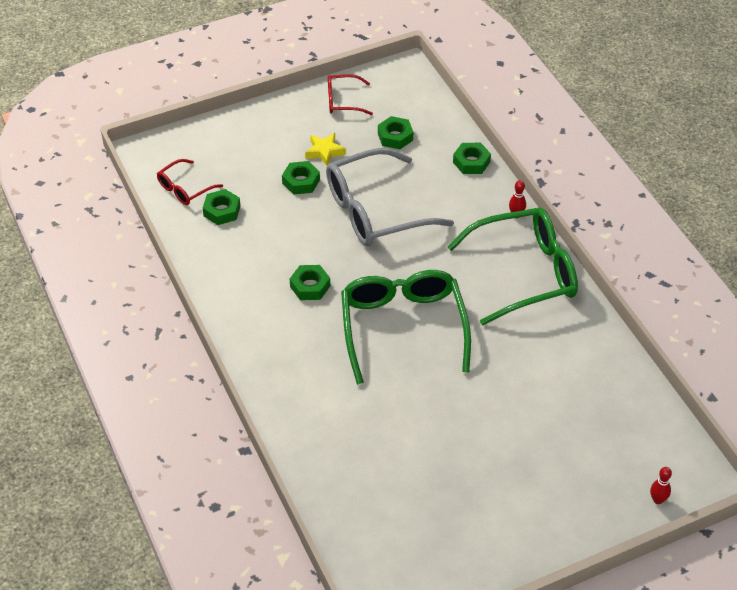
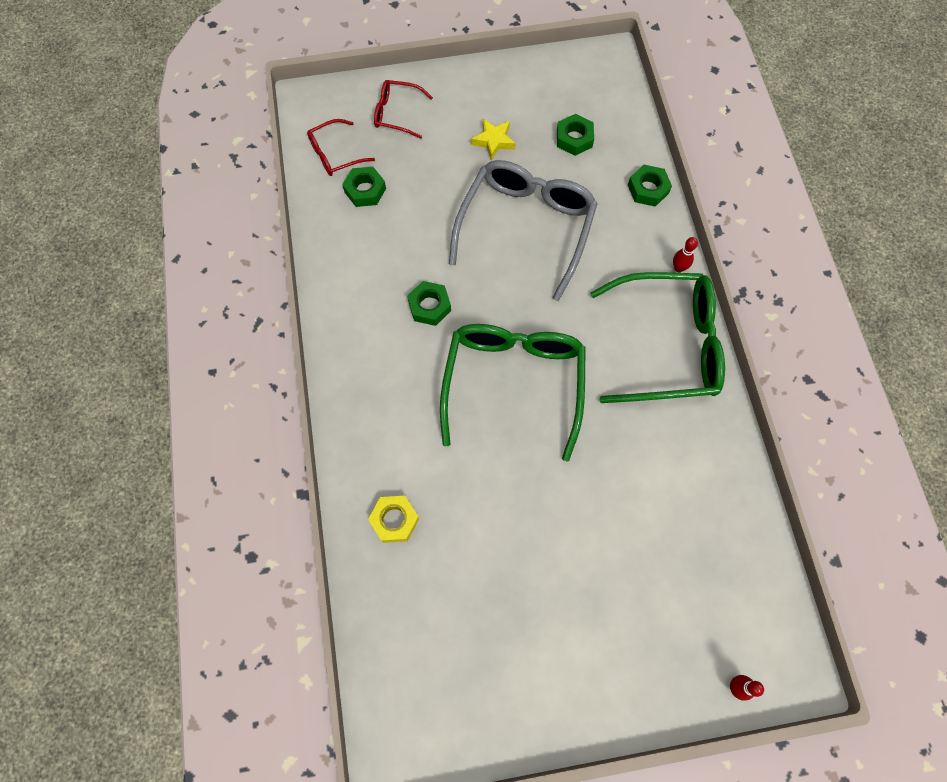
camera: 15 degrees right, 20 degrees up
(301, 181) = (458, 173): green nut -> none
(333, 449) = (394, 520): none -> yellow nut
(343, 101) = (531, 82): red glasses -> red glasses (396, 113)
(375, 211) = (526, 227): grey glasses -> grey glasses turned 120 degrees clockwise

